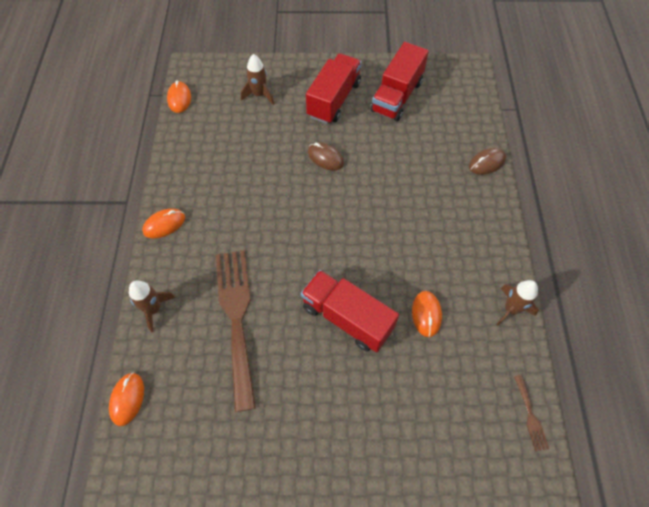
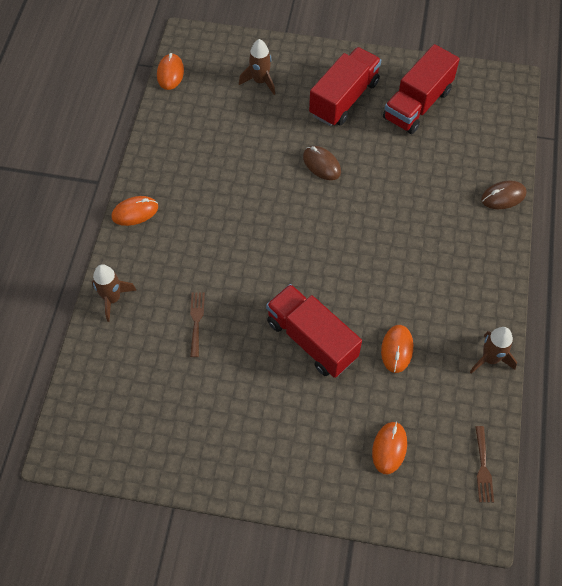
camera: 10 degrees right, 0 degrees up
(127, 399) = (75, 382): orange mouse -> orange mouse (389, 448)
(236, 317) = (196, 321): brown fork -> brown fork, size x0.41

